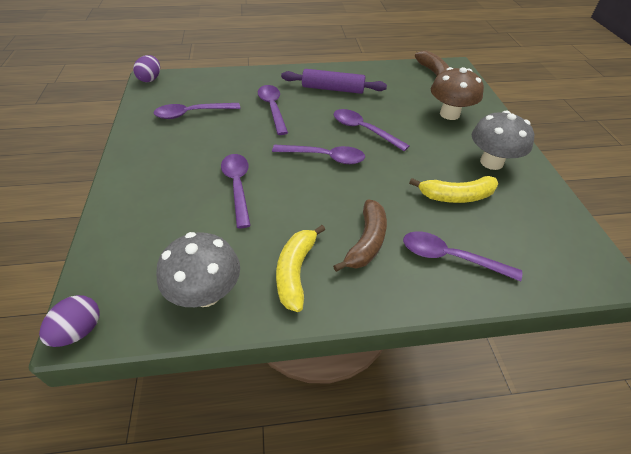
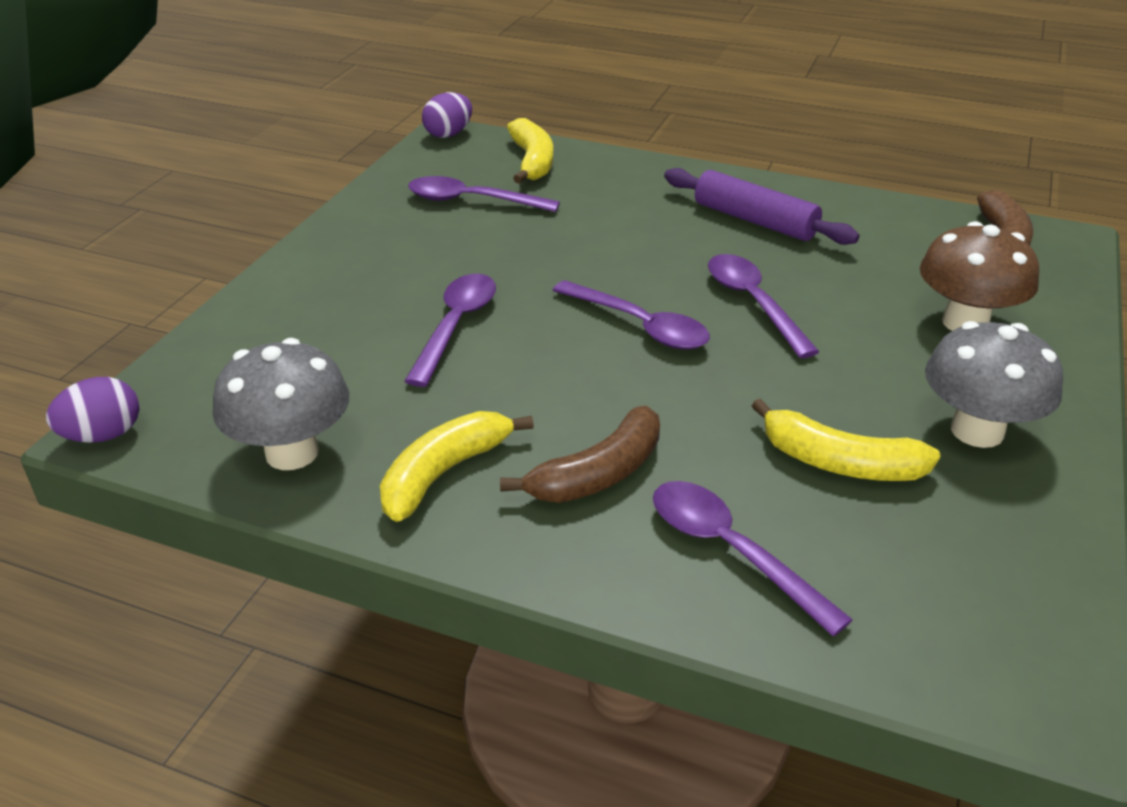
camera: 30 degrees right, 10 degrees down
(207, 84) = (532, 162): none -> yellow banana
(272, 108) = (613, 226): purple spoon -> none

